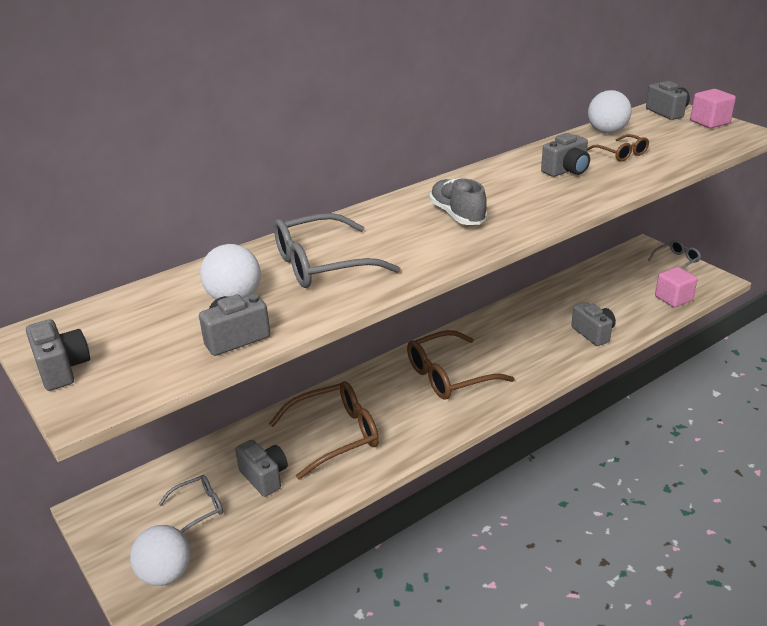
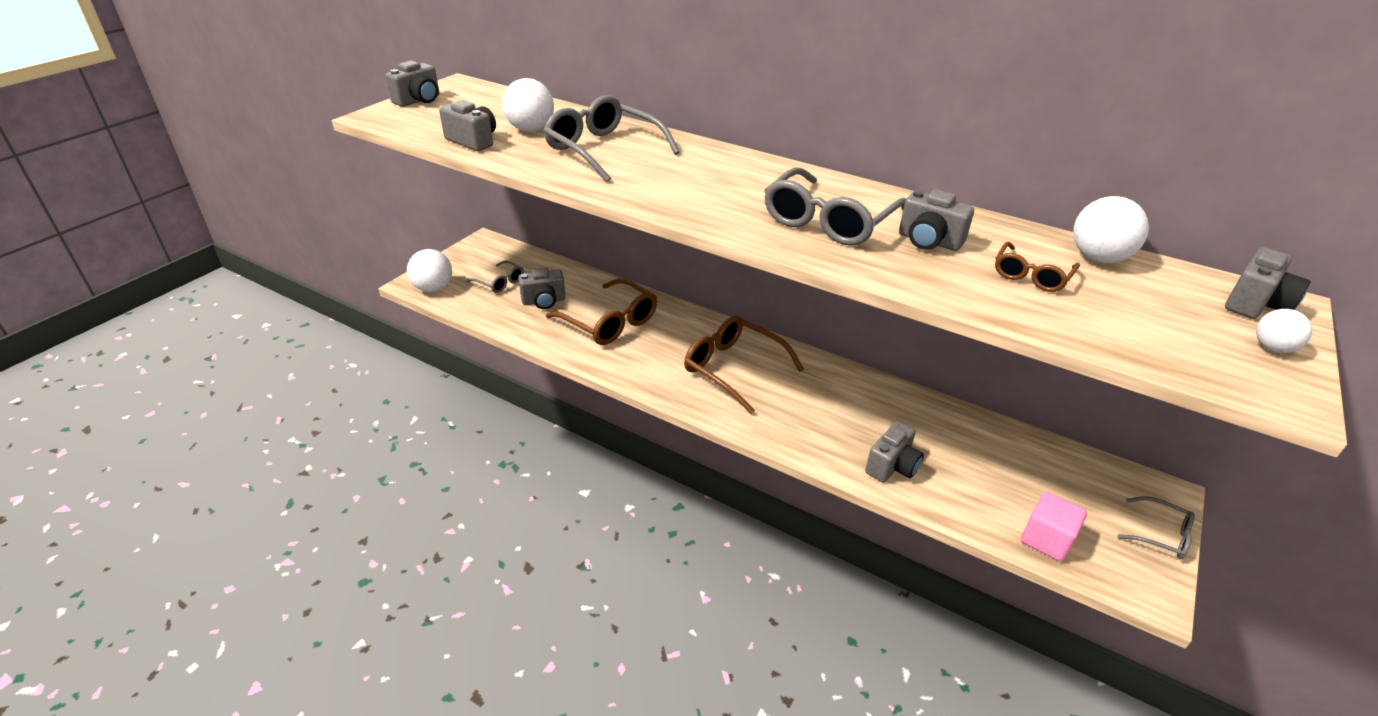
camera: 65 degrees right, 5 degrees up
(264, 477) = (544, 301): grey camera -> grey camera turned 45 degrees clockwise
(457, 215) = (747, 193): grey shoe -> none
(521, 195) = (829, 221): none -> grey glasses
(709, 122) = (1272, 348): pink cube -> white ball

